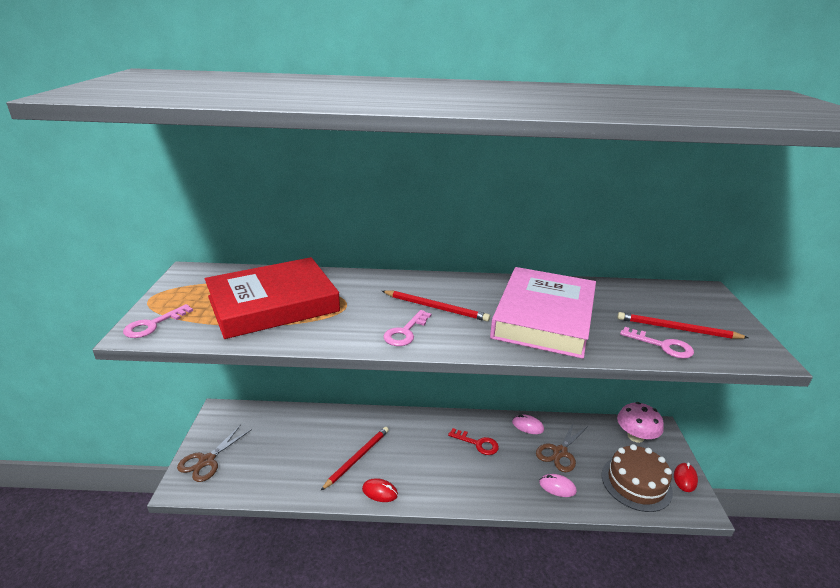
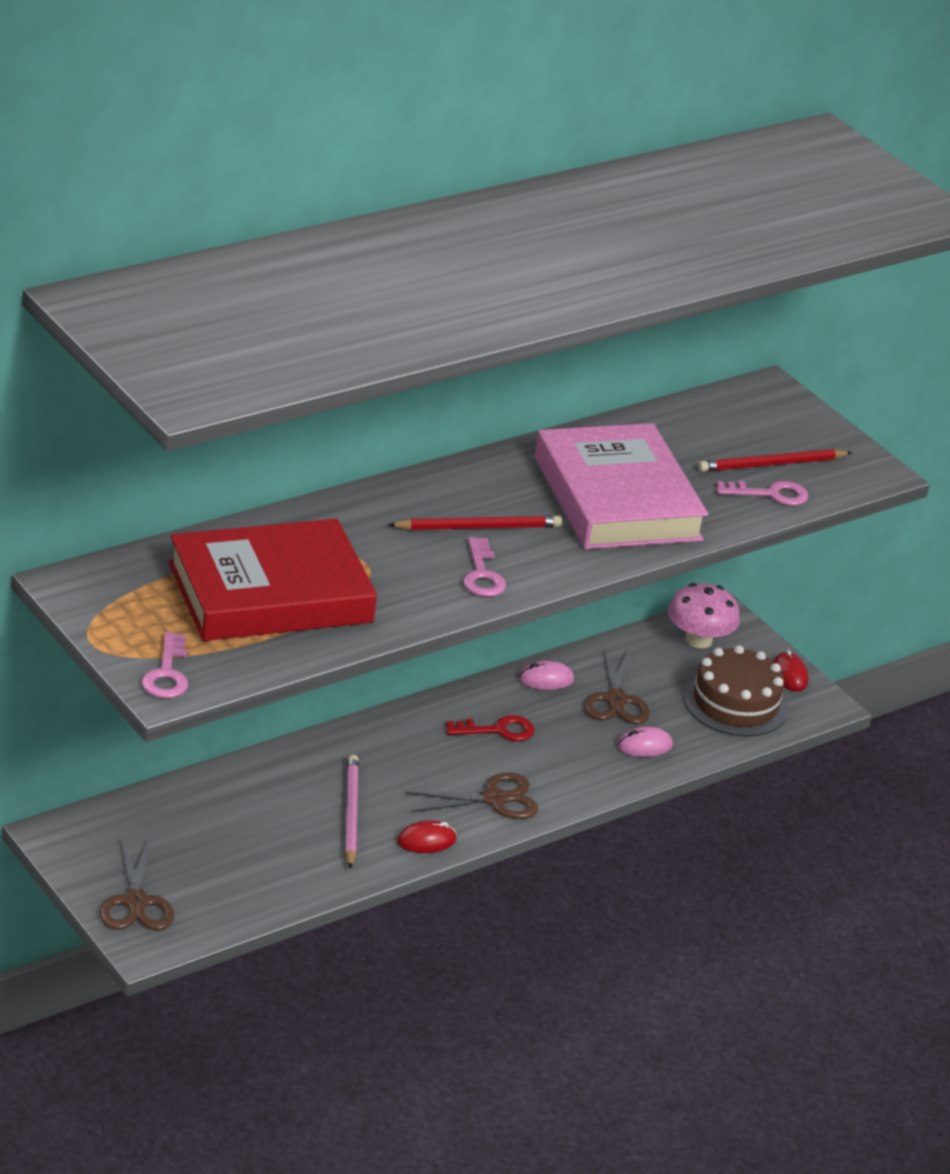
camera: 40 degrees left, 5 degrees up
(273, 304) = (270, 592): red book -> red book turned 45 degrees clockwise
(357, 458) = (350, 814): red pencil -> pink pencil
(440, 483) = (494, 799): none -> brown scissors

